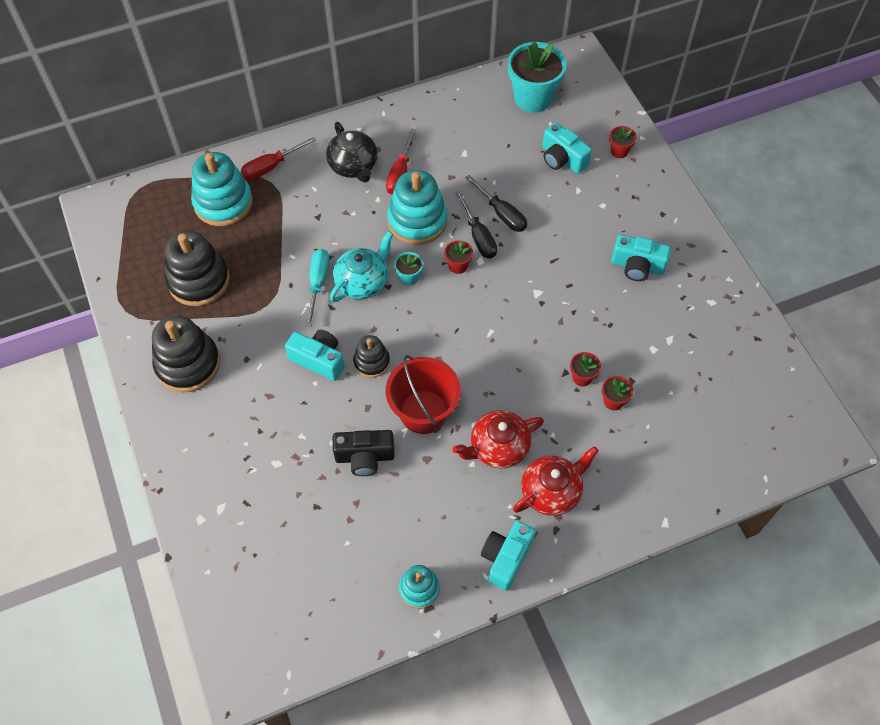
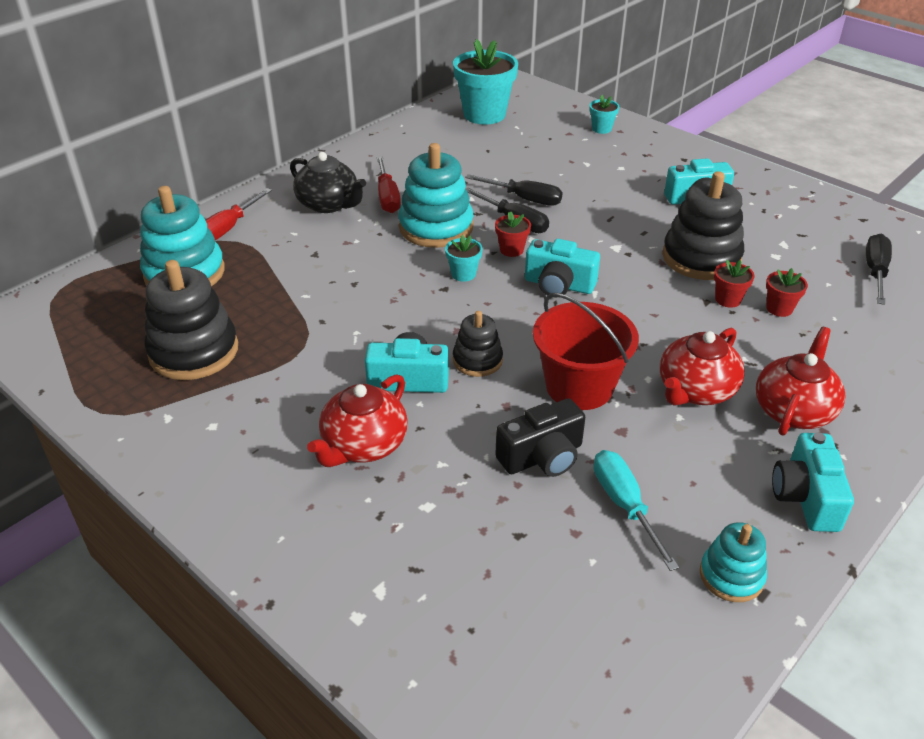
camera: 25 degrees left, 20 degrees down
(188, 364) = (228, 440): black stacking toy -> black stacking toy (701, 258)
(263, 402) = (363, 445): none -> red teapot
(318, 283) = (356, 310): turquoise screwdriver -> turquoise screwdriver (624, 505)
(363, 282) = (411, 293): turquoise teapot -> none
(562, 159) = (551, 146): turquoise camera -> turquoise camera (559, 285)
(619, 151) = (601, 129): red flower pot -> turquoise flower pot
(718, 395) = (875, 271): none -> black screwdriver

